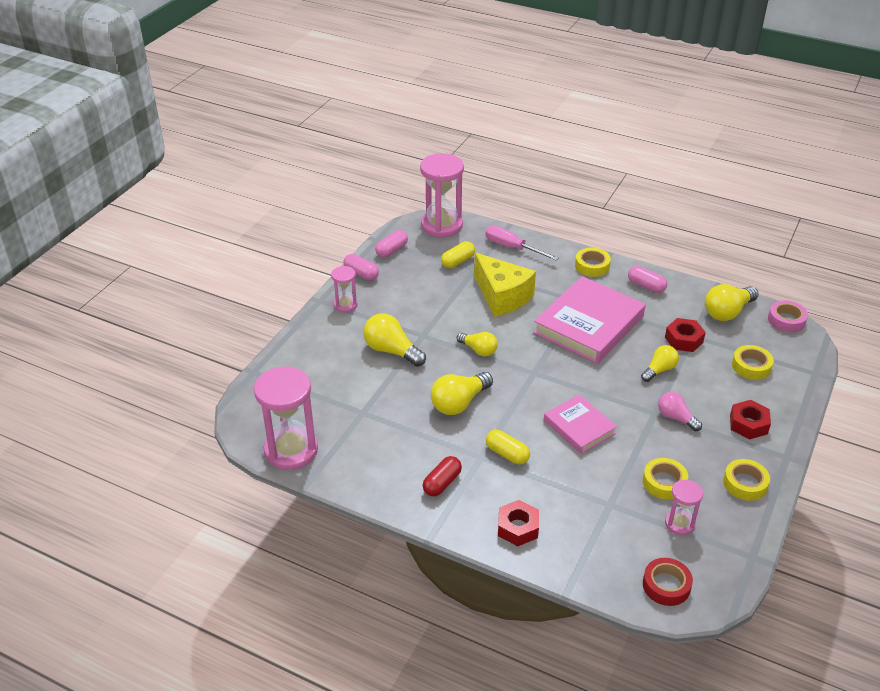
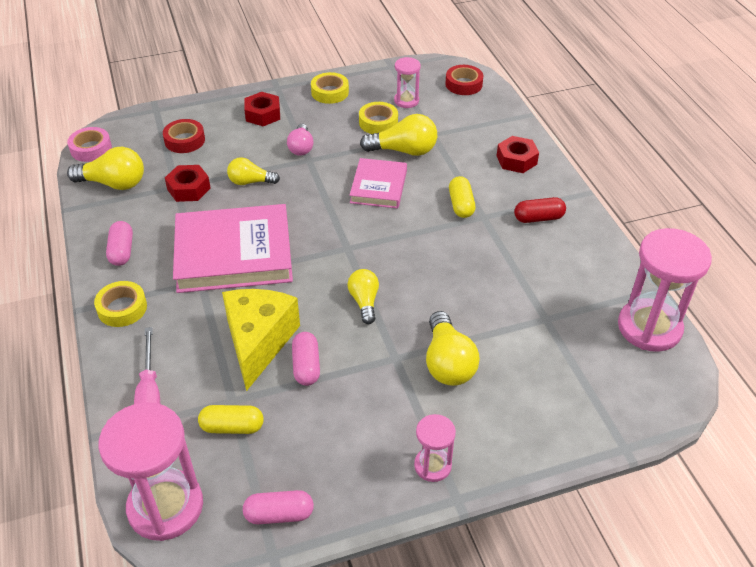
camera: 135 degrees left, 5 degrees up
(361, 274) = (361, 503): pink capsule -> pink capsule (306, 366)
(459, 403) = (447, 266): yellow light bulb -> yellow light bulb (404, 150)
(751, 366) = (184, 140): yellow tape -> red tape

